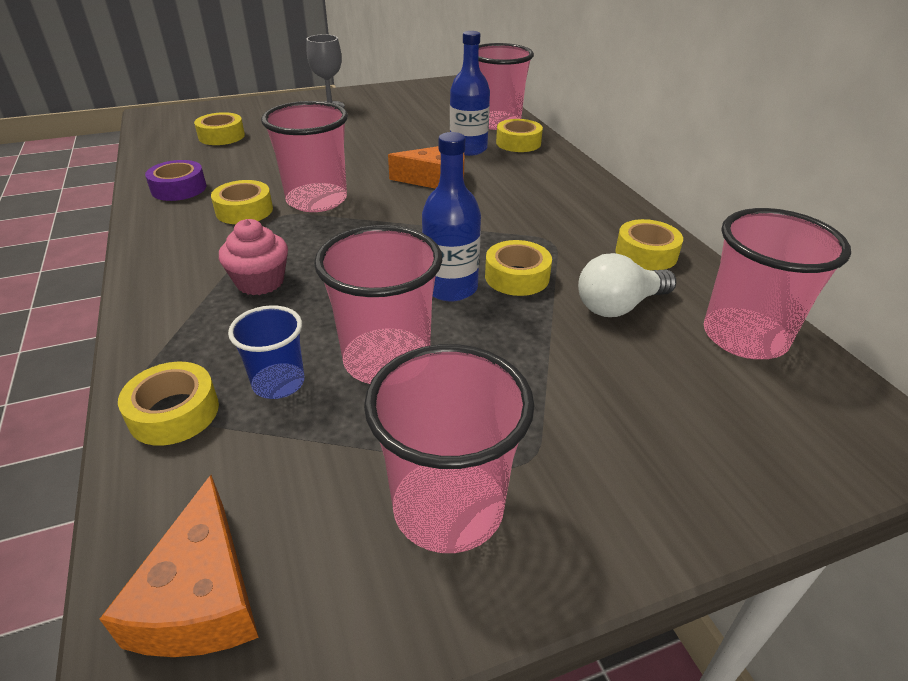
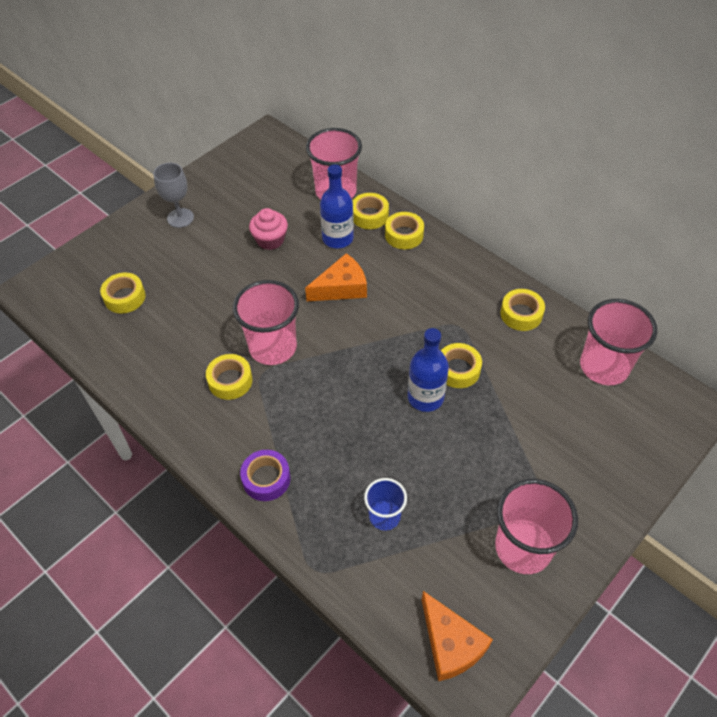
camera: 25 degrees left, 15 degrees up
(174, 413) = (346, 562): yellow tape -> yellow tape (404, 235)
(179, 188) = (156, 377): purple tape -> purple tape (266, 479)
(260, 282) = (305, 445): pink cupcake -> pink cupcake (270, 240)
(386, 360) = (430, 472): pink cup -> none
(619, 306) = (529, 370): white light bulb -> none

